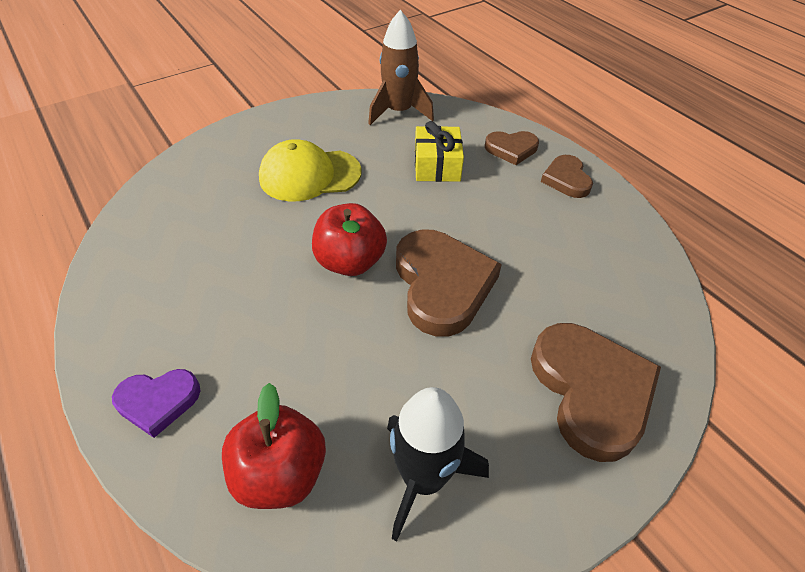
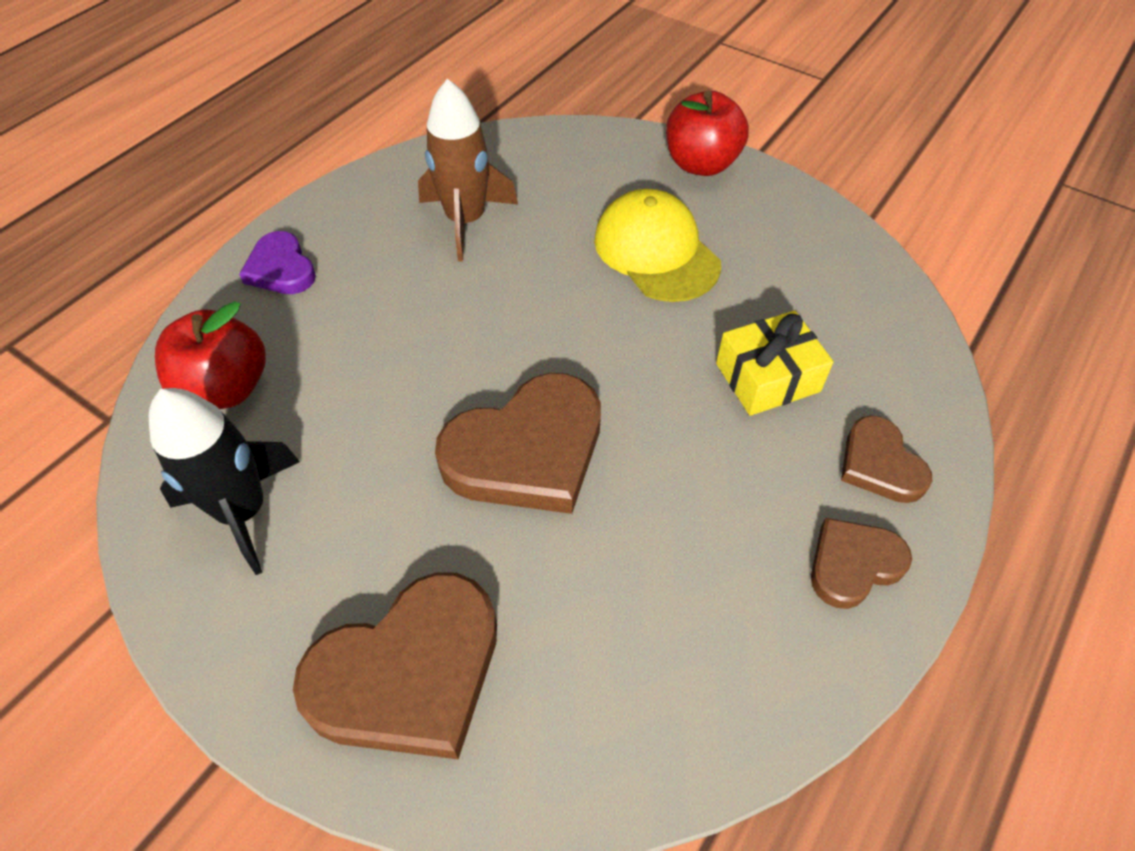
camera: 70 degrees right, 5 degrees up
(350, 262) = (523, 345): red apple -> red apple (701, 164)
(399, 112) = (865, 294): brown rocket -> brown rocket (466, 221)

